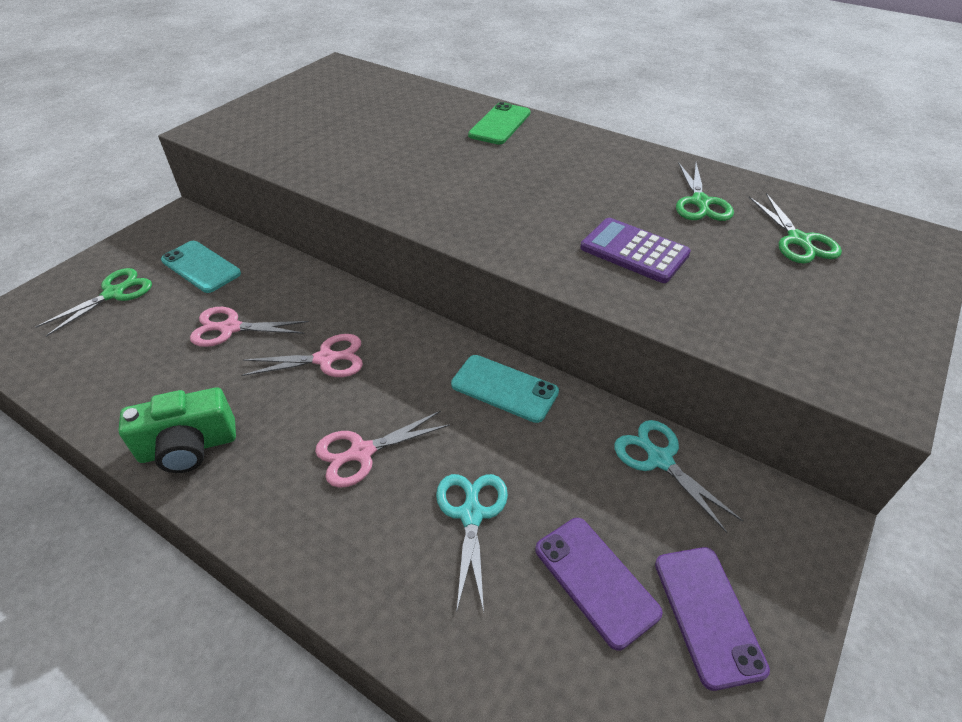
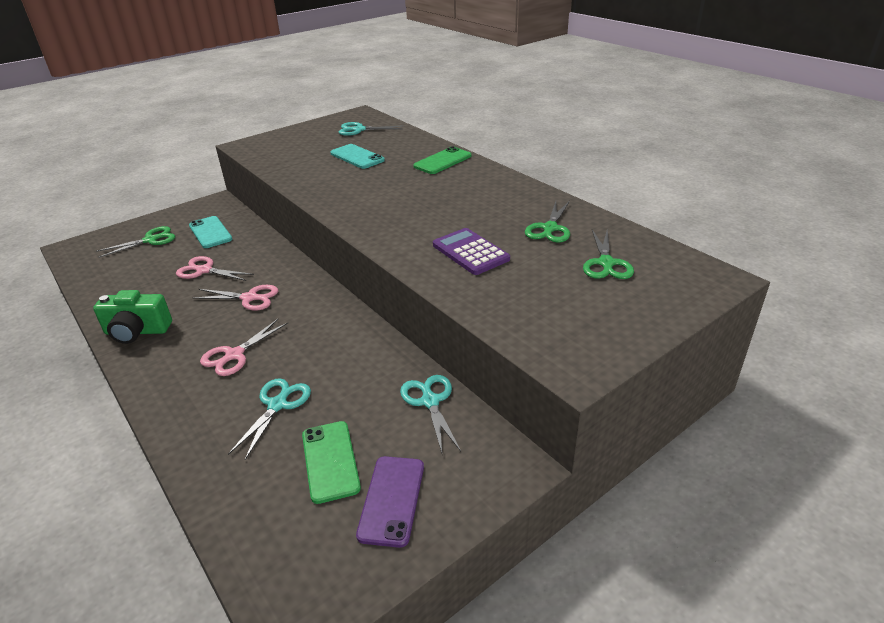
camera: 20 degrees right, 10 degrees down
(354, 90) = (359, 130): none -> turquoise scissors
(360, 453) = (234, 355): pink scissors -> pink scissors turned 45 degrees counterclockwise
(504, 388) = (353, 337): turquoise phone -> turquoise phone (357, 157)
(595, 580) = (330, 461): purple phone -> green phone

